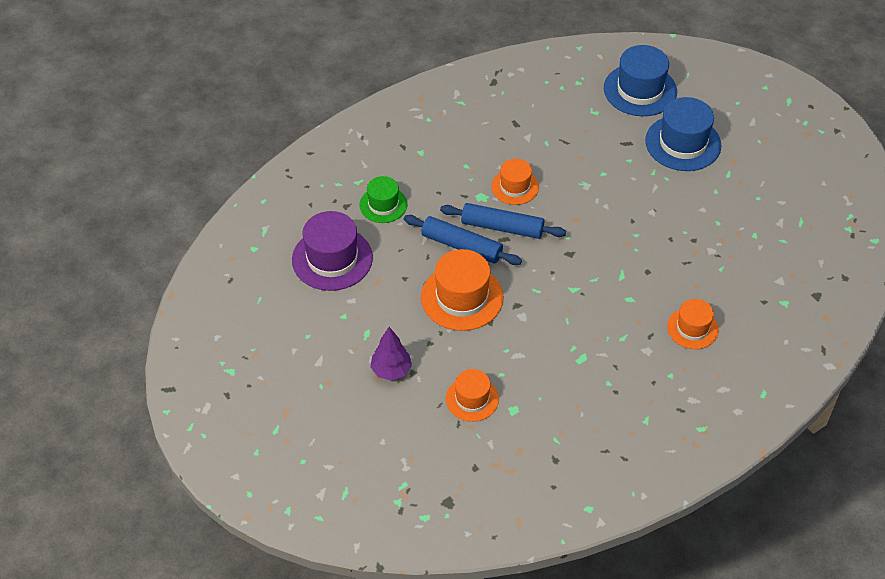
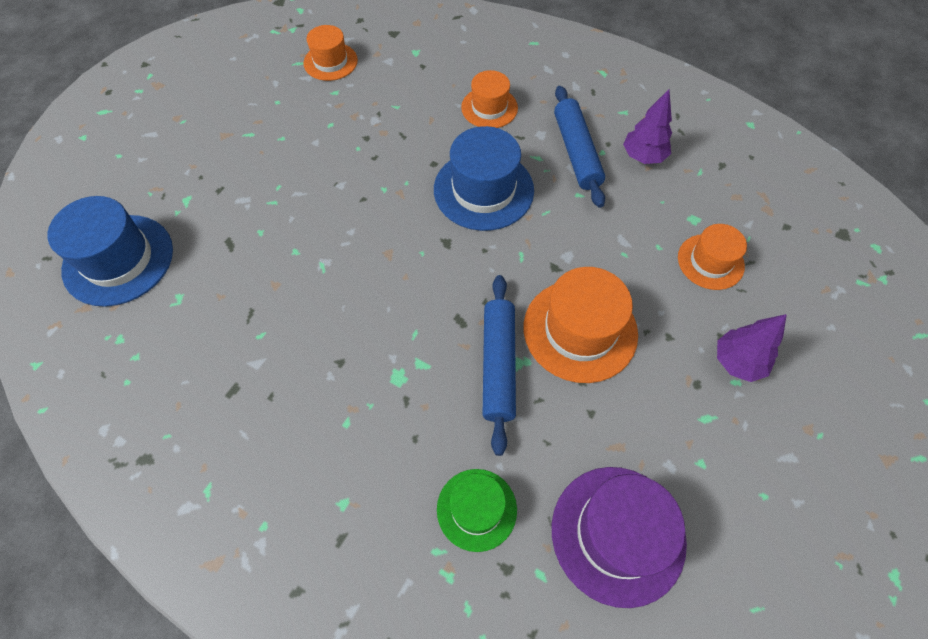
camera: 115 degrees left, 10 degrees up
(502, 227) = (441, 330): blue rolling pin -> blue rolling pin (576, 152)
(515, 187) = (361, 342): orange hat -> orange hat (330, 62)
(590, 408) = (643, 157): none -> purple tree
(683, 143) = (210, 187): blue hat -> blue hat (483, 190)

